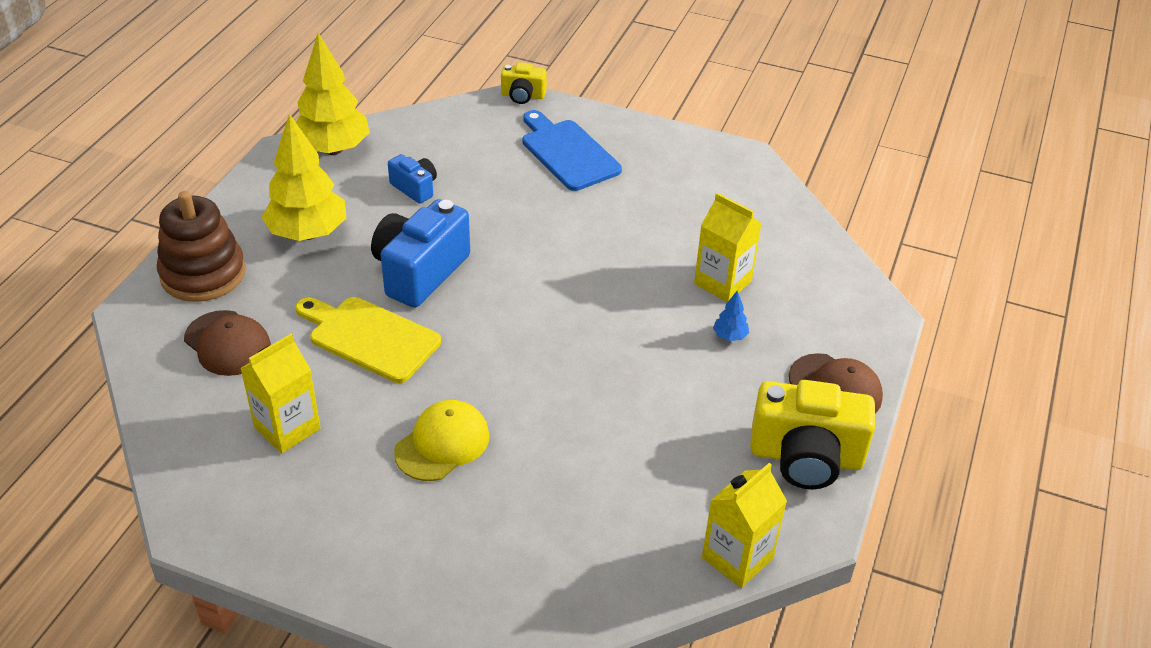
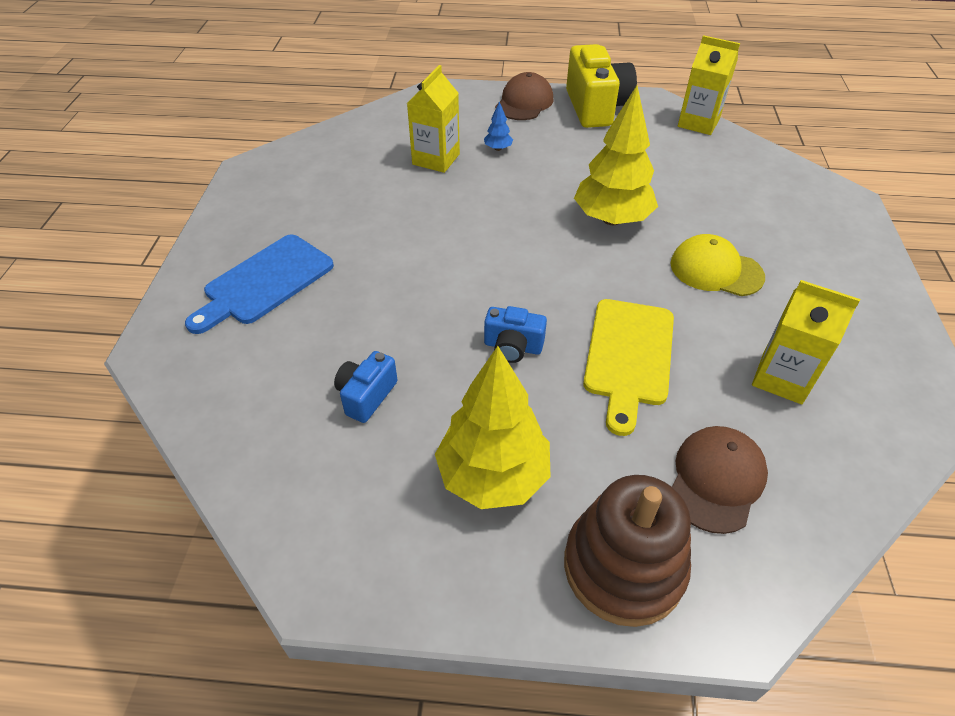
camera: 105 degrees left, 5 degrees up
(333, 149) = (301, 518): yellow tree -> yellow tree (611, 219)
(420, 272) = (513, 347): blue camera -> blue camera, size x0.52
(523, 96) = (144, 346): yellow camera -> none

